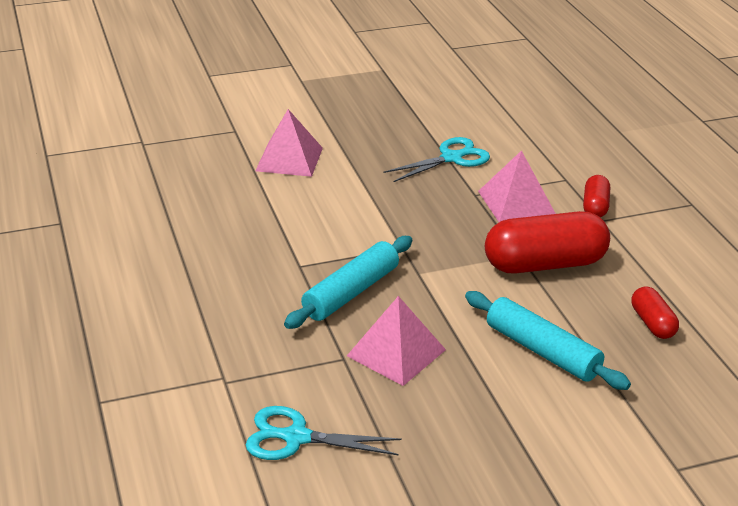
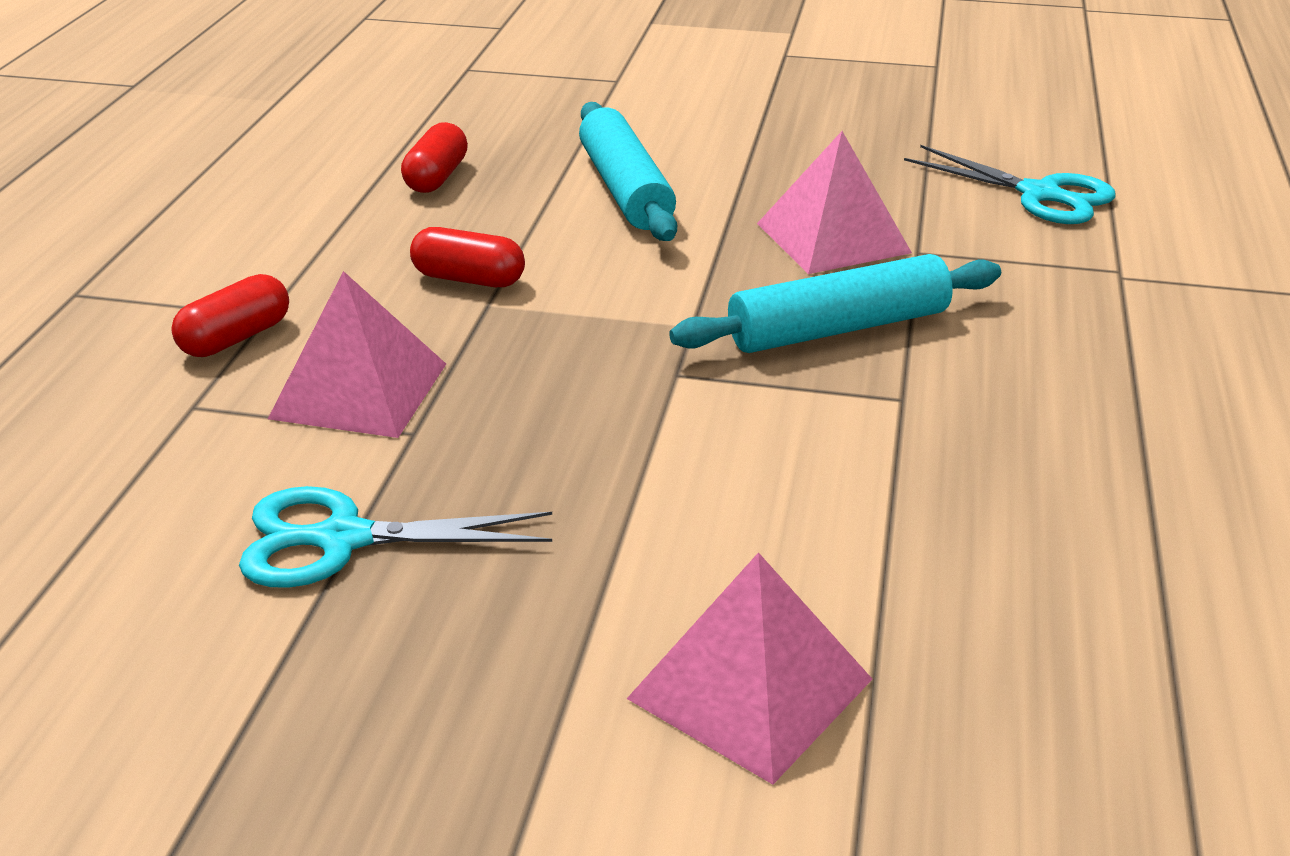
camera: 150 degrees left, 0 degrees up
(544, 264) = (468, 279): red capsule -> red capsule, size x0.50

